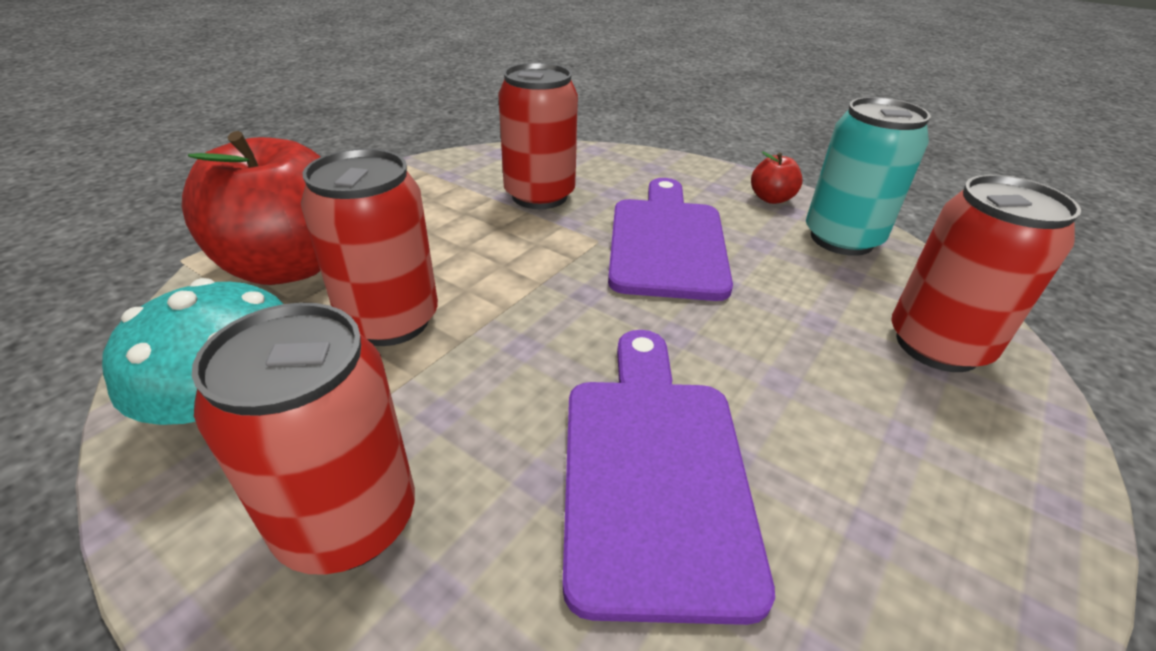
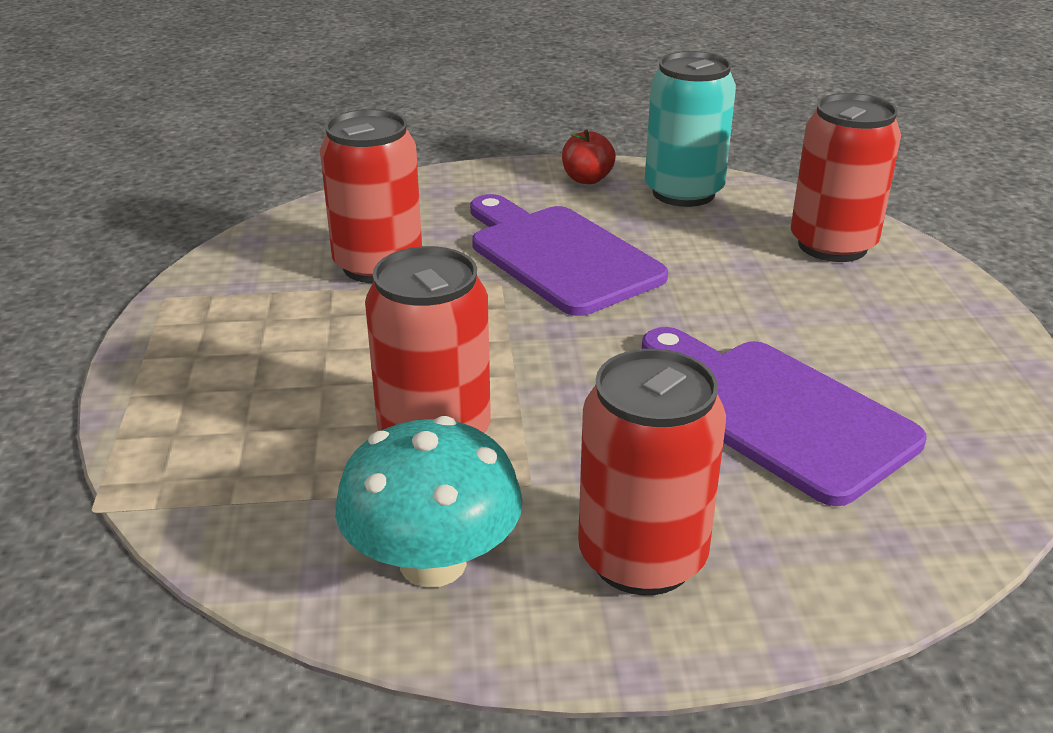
camera: 40 degrees left, 5 degrees down
(289, 266) = (242, 449): red apple -> none

